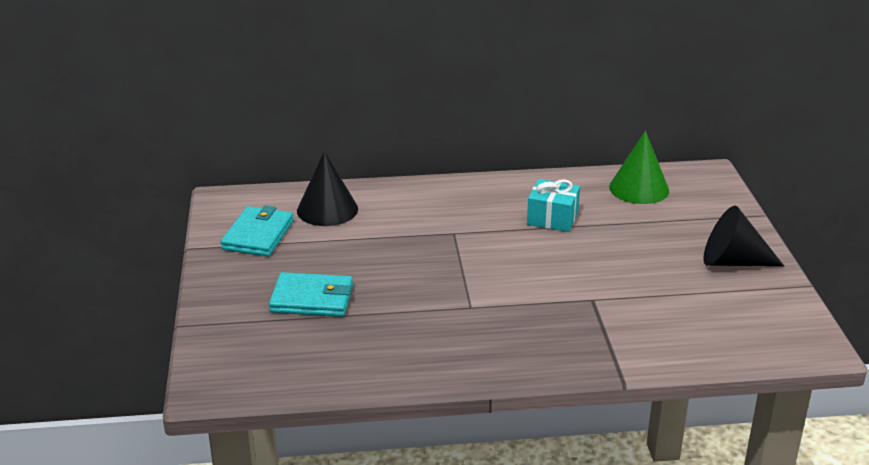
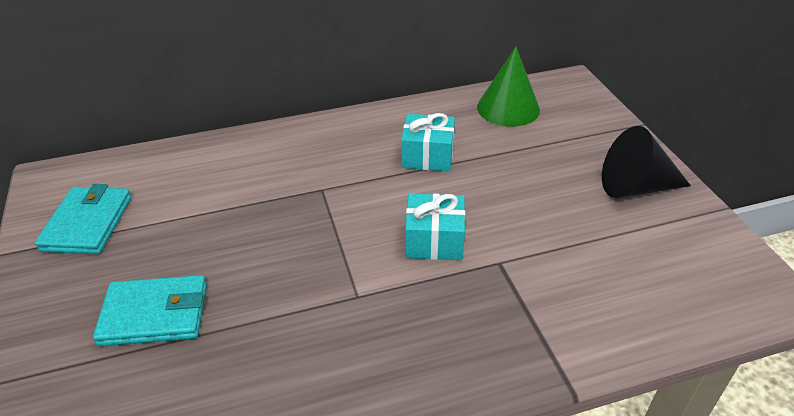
camera: 10 degrees left, 10 degrees up
(327, 209) = (172, 176): black cone -> none
(542, 279) = (434, 241): none -> turquoise gift

